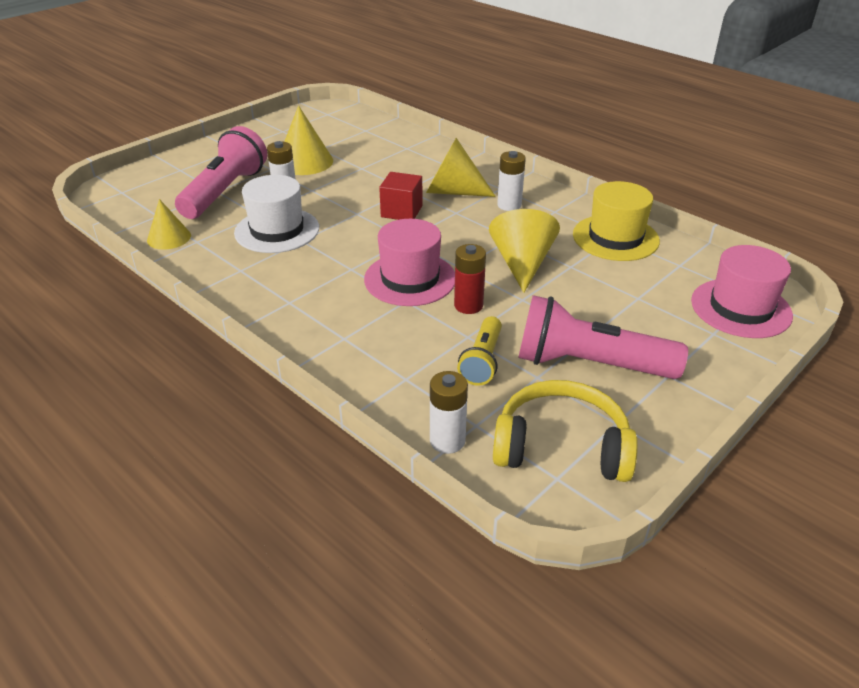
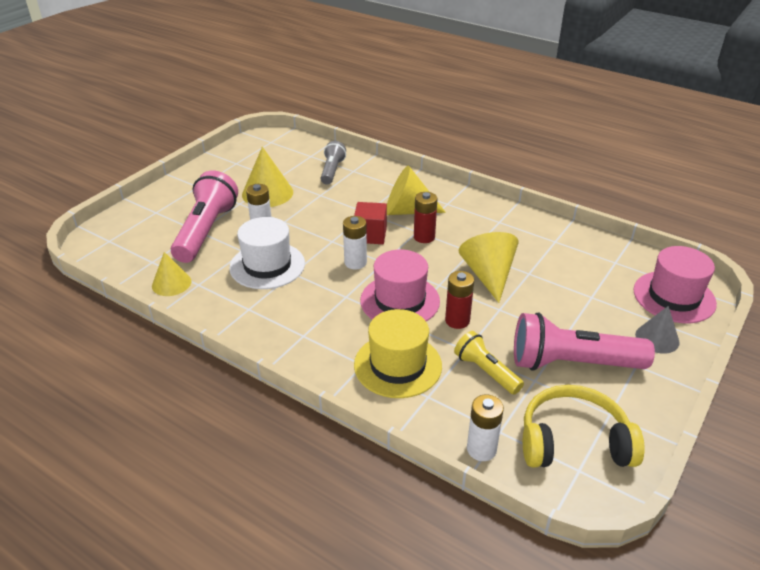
camera: 10 degrees left, 0 degrees up
(383, 146) = (332, 171): none -> grey flashlight
(461, 219) = (424, 237): none -> red battery
(482, 361) = (486, 371): yellow flashlight -> yellow flashlight turned 135 degrees clockwise
(509, 205) = (460, 220): white battery -> white battery (355, 262)
(615, 238) = (556, 242): yellow hat -> yellow hat (397, 365)
(704, 349) = (657, 338): none -> grey cone

